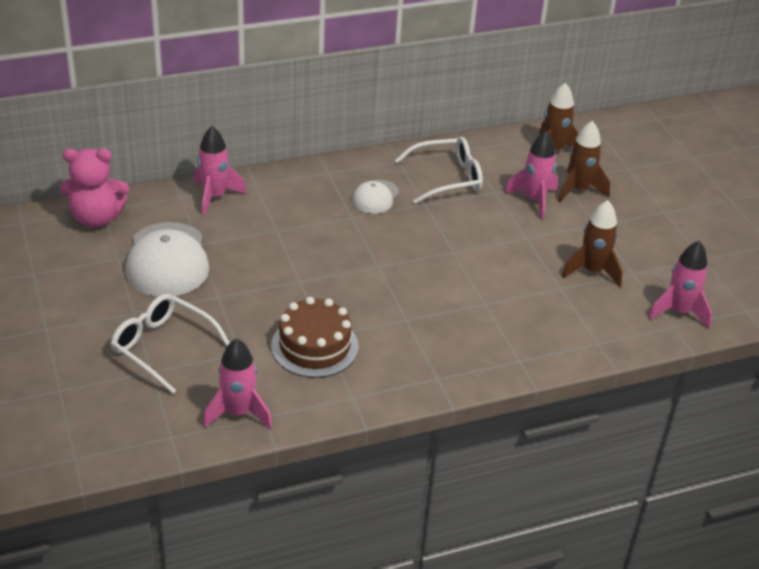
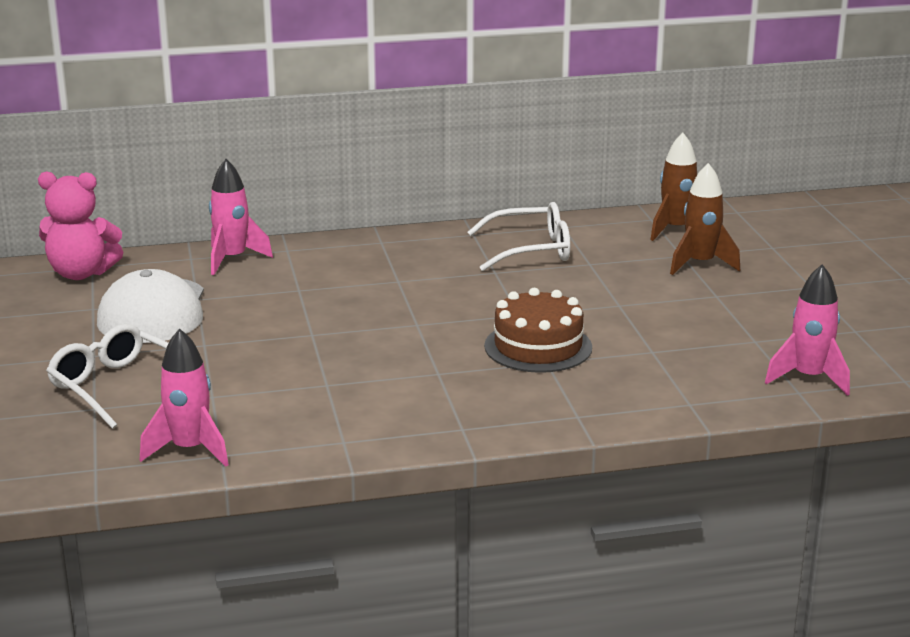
camera: 10 degrees right, 15 degrees down
(314, 346) = (310, 393): brown cake -> brown cake (538, 347)
(375, 197) = (433, 264): white cap -> none
(534, 200) = (639, 272): pink rocket -> none
(592, 271) = (699, 337): brown rocket -> none

